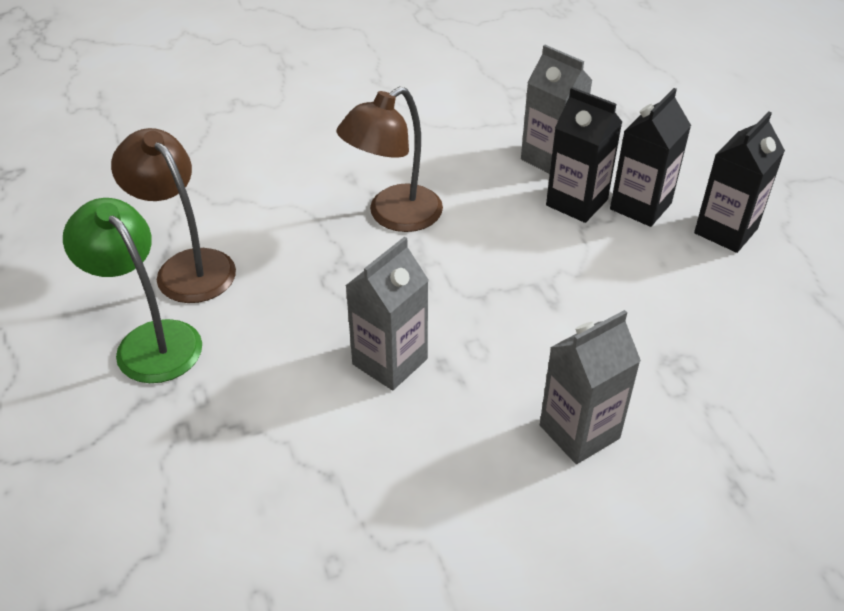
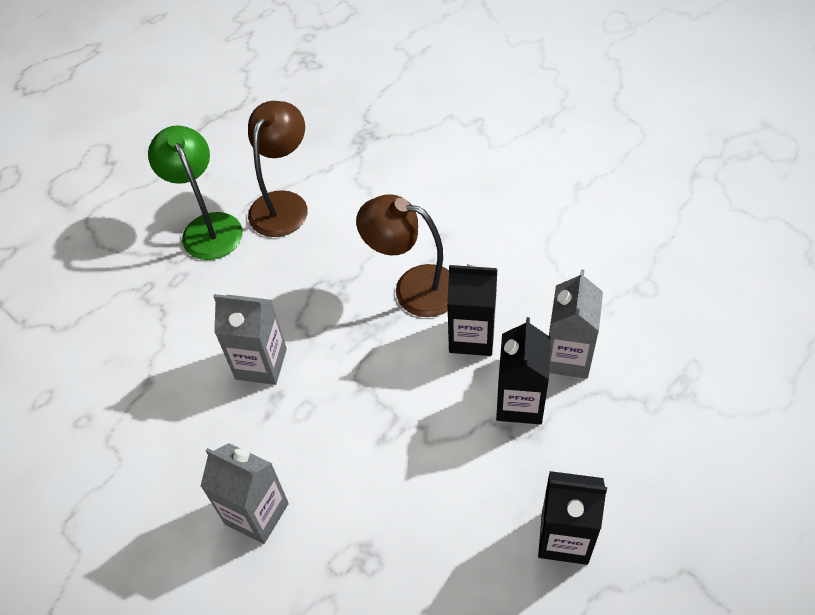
camera: 65 degrees right, 10 degrees up
(149, 340) = (208, 227): green lamp -> green lamp turned 45 degrees counterclockwise
(640, 206) = (550, 454): black carton -> black carton (472, 336)

